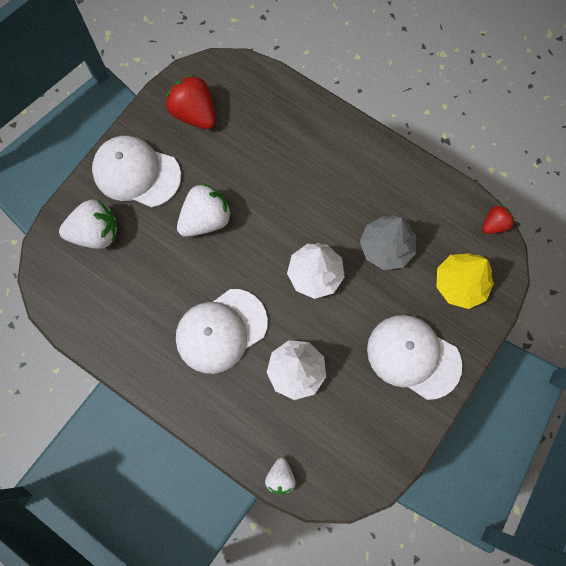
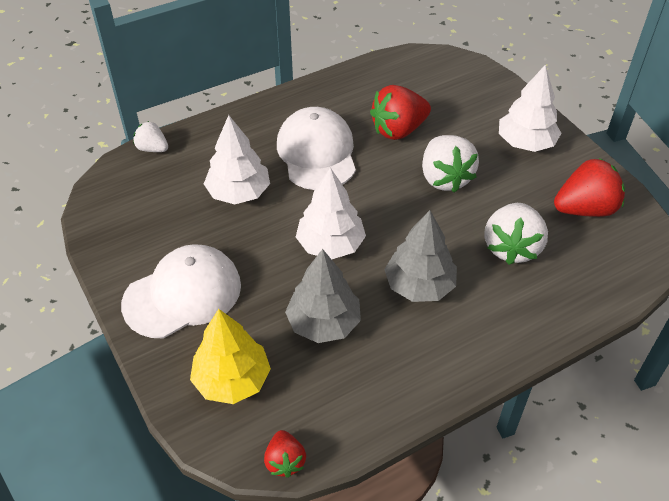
camera: 115 degrees right, 25 degrees down
(96, 233) = (470, 98): white strawberry -> white strawberry (511, 247)
(136, 173) = (525, 143): white cap -> white tree
(163, 276) = (398, 130): none -> red strawberry
(322, 199) = (419, 285): none -> grey tree

